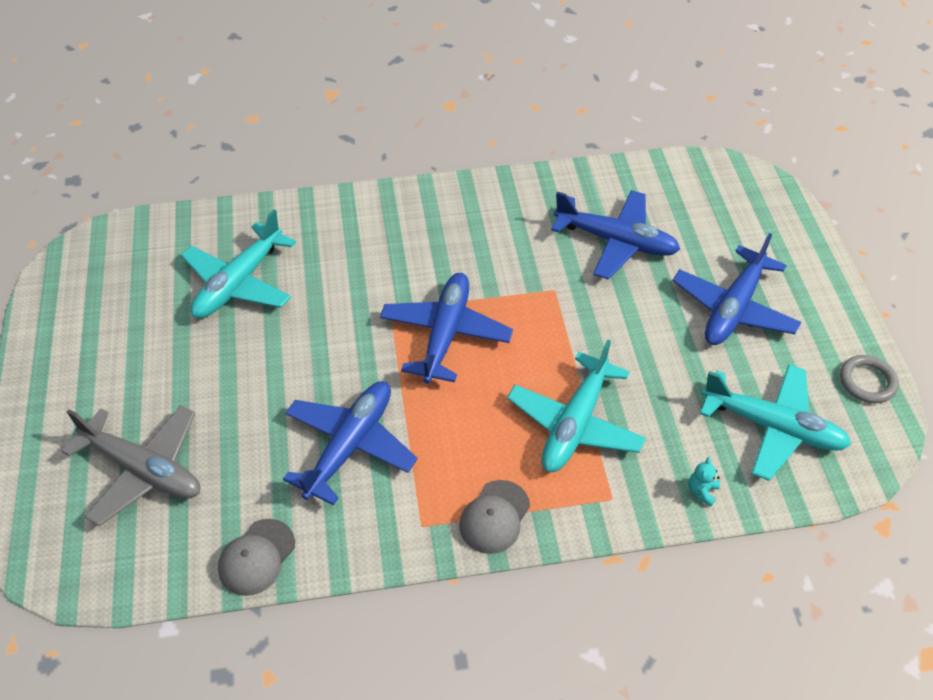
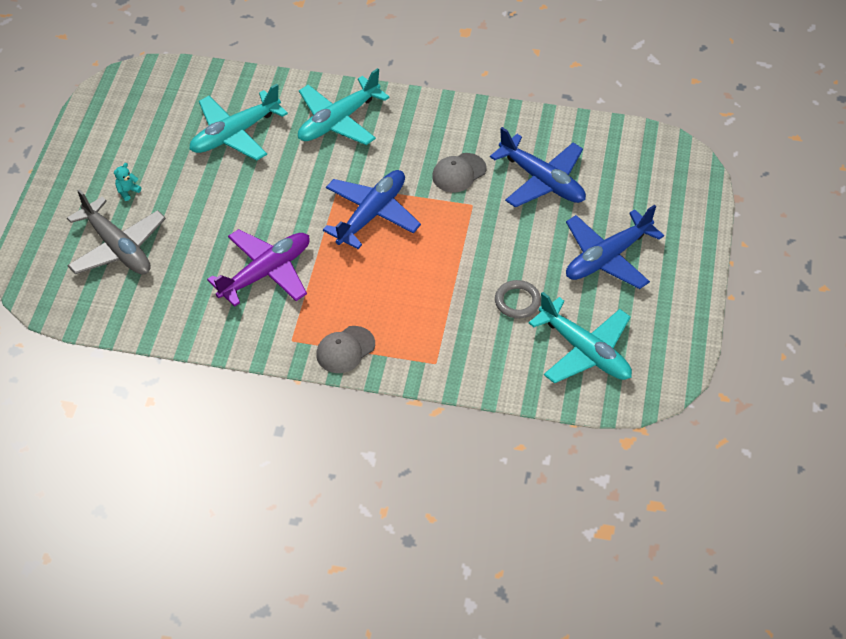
camera: 20 degrees right, 0 degrees up
(256, 557) = (171, 326): grey cap -> grey cap (459, 173)
(350, 445) = (266, 273): blue plane -> purple plane
(575, 424) = (436, 305): turquoise plane -> turquoise plane (338, 121)
(702, 491) = (504, 378): turquoise teddy bear -> turquoise teddy bear (127, 191)
(867, 381) = (680, 341): grey ring -> grey ring (517, 301)

